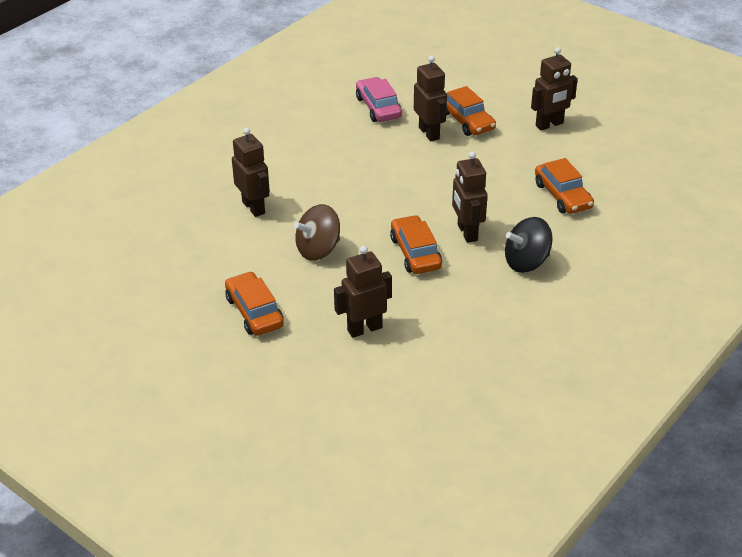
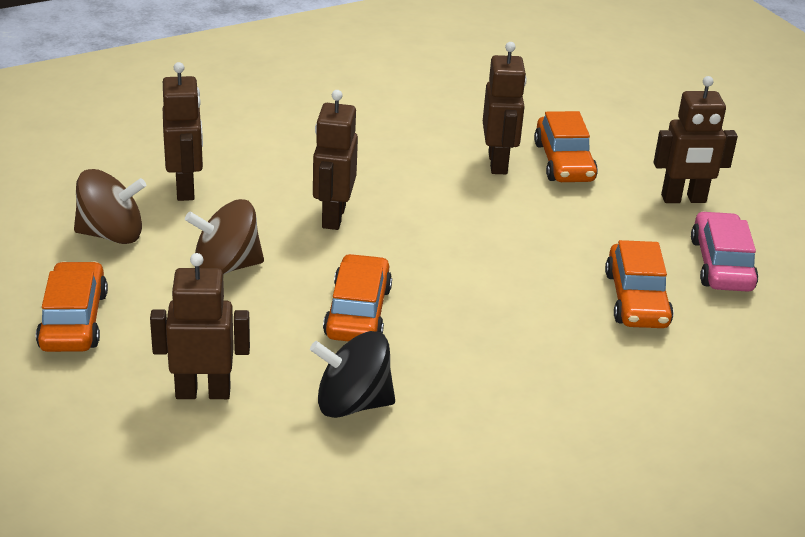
camera: 20 degrees right, 5 degrees down
(232, 251) = (111, 234): none -> brown spinning top
(378, 107) = (451, 113): pink car -> pink car (721, 264)
(467, 233) = (453, 307): brown robot -> brown robot (333, 217)
(526, 262) = (513, 375): black spinning top -> black spinning top (352, 403)

